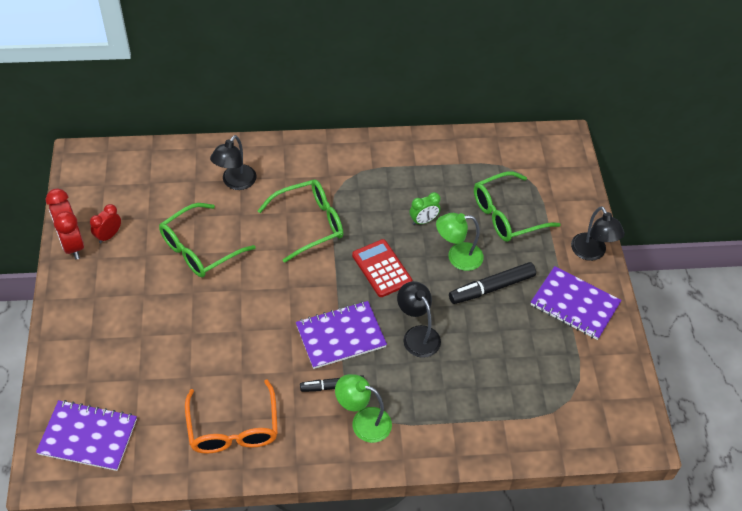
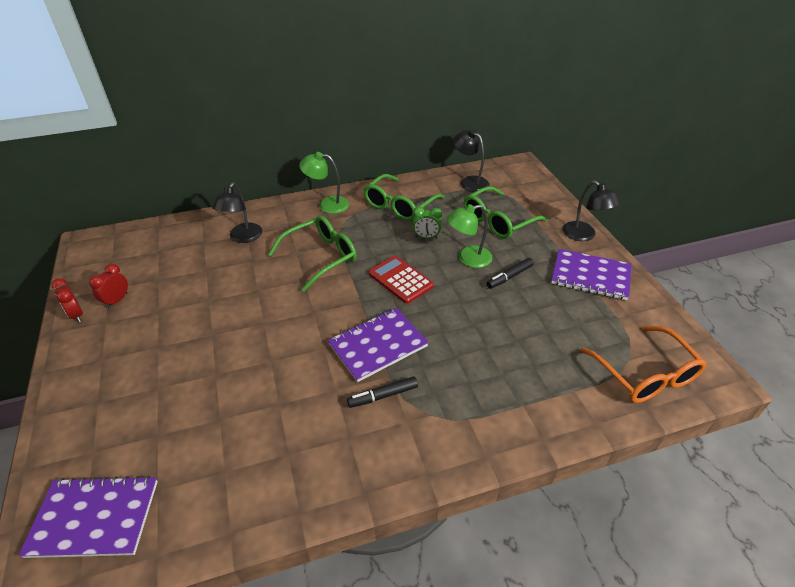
camera: 10 degrees left, 10 degrees down
(72, 244) = (76, 315): red clock -> red clock, size x0.60
(199, 249) = (214, 295): green glasses -> green glasses (399, 205)
(233, 428) = (279, 466): orange glasses -> orange glasses (645, 374)
(363, 422) = (428, 425): green lamp -> green lamp (327, 204)
(417, 335) = (455, 329): black lamp -> black lamp (469, 182)
(423, 221) = (426, 237): green clock -> green clock turned 45 degrees clockwise
(491, 288) = (509, 277): black marker -> black marker, size x0.65

